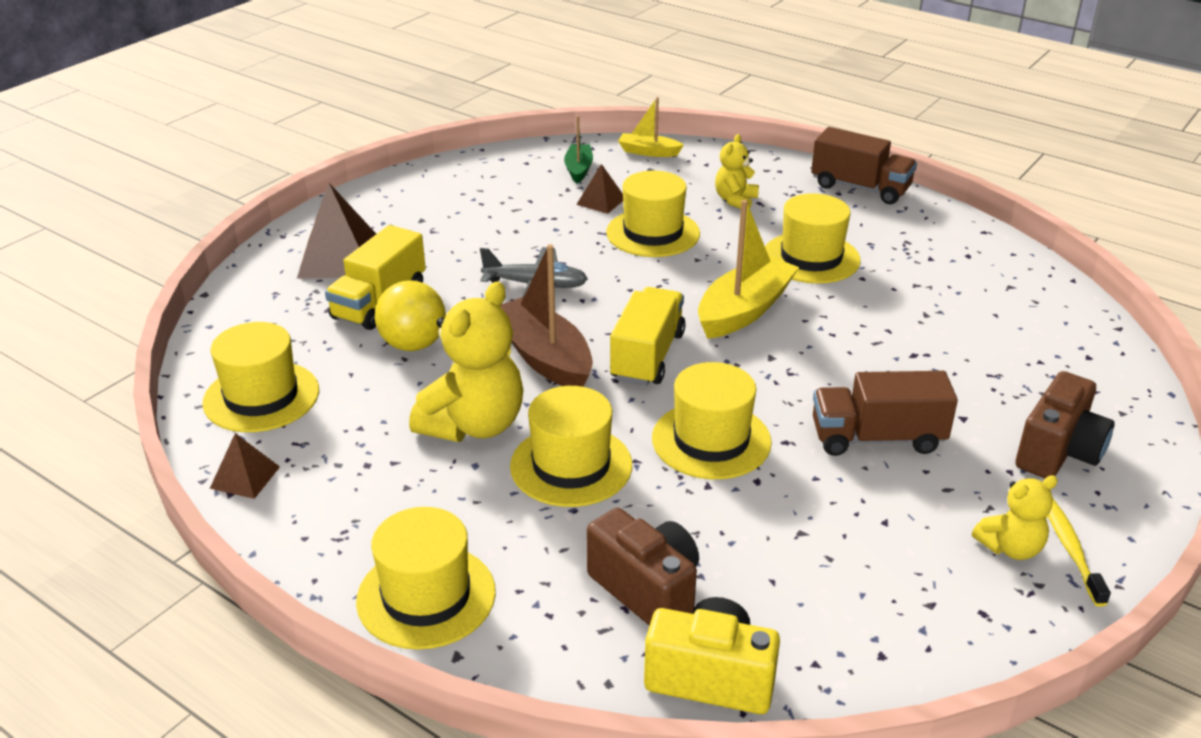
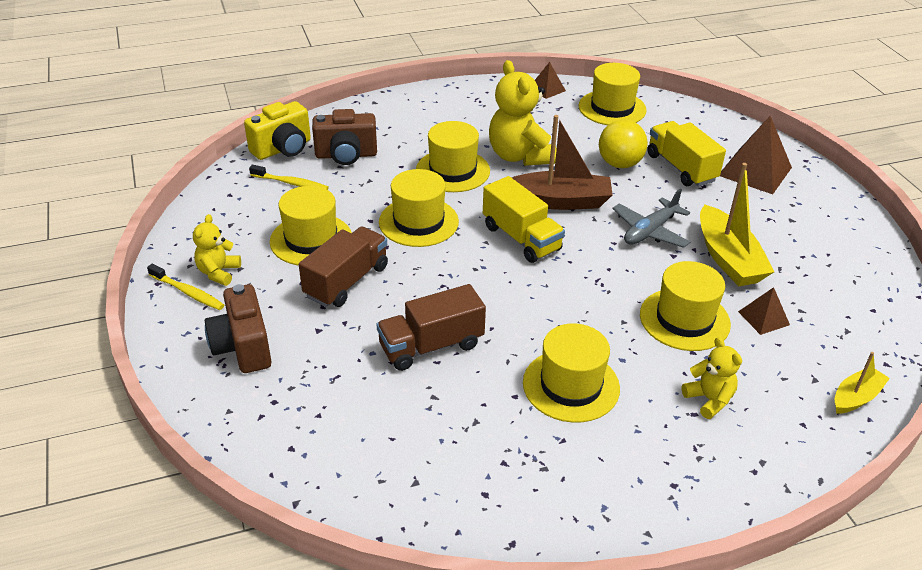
camera: 125 degrees right, 5 degrees up
(426, 596) = (414, 106): yellow hat -> yellow hat (311, 240)
(578, 169) = (839, 333): green boat -> none
(744, 310) = (531, 306): yellow boat -> yellow boat (728, 258)
(778, 605) = (291, 183): none -> yellow toothbrush
(860, 188) = (673, 510): brown truck -> brown truck (431, 346)

